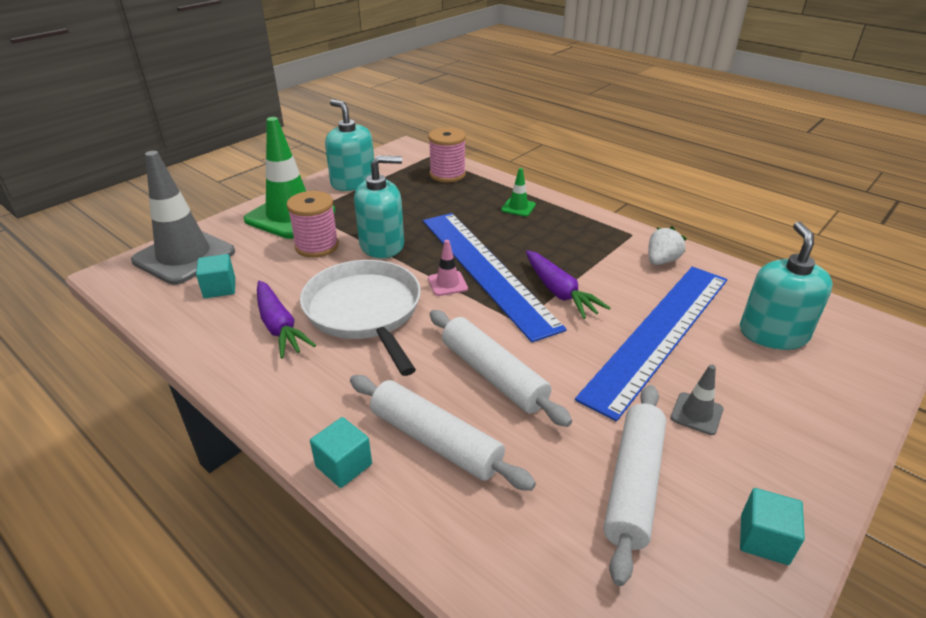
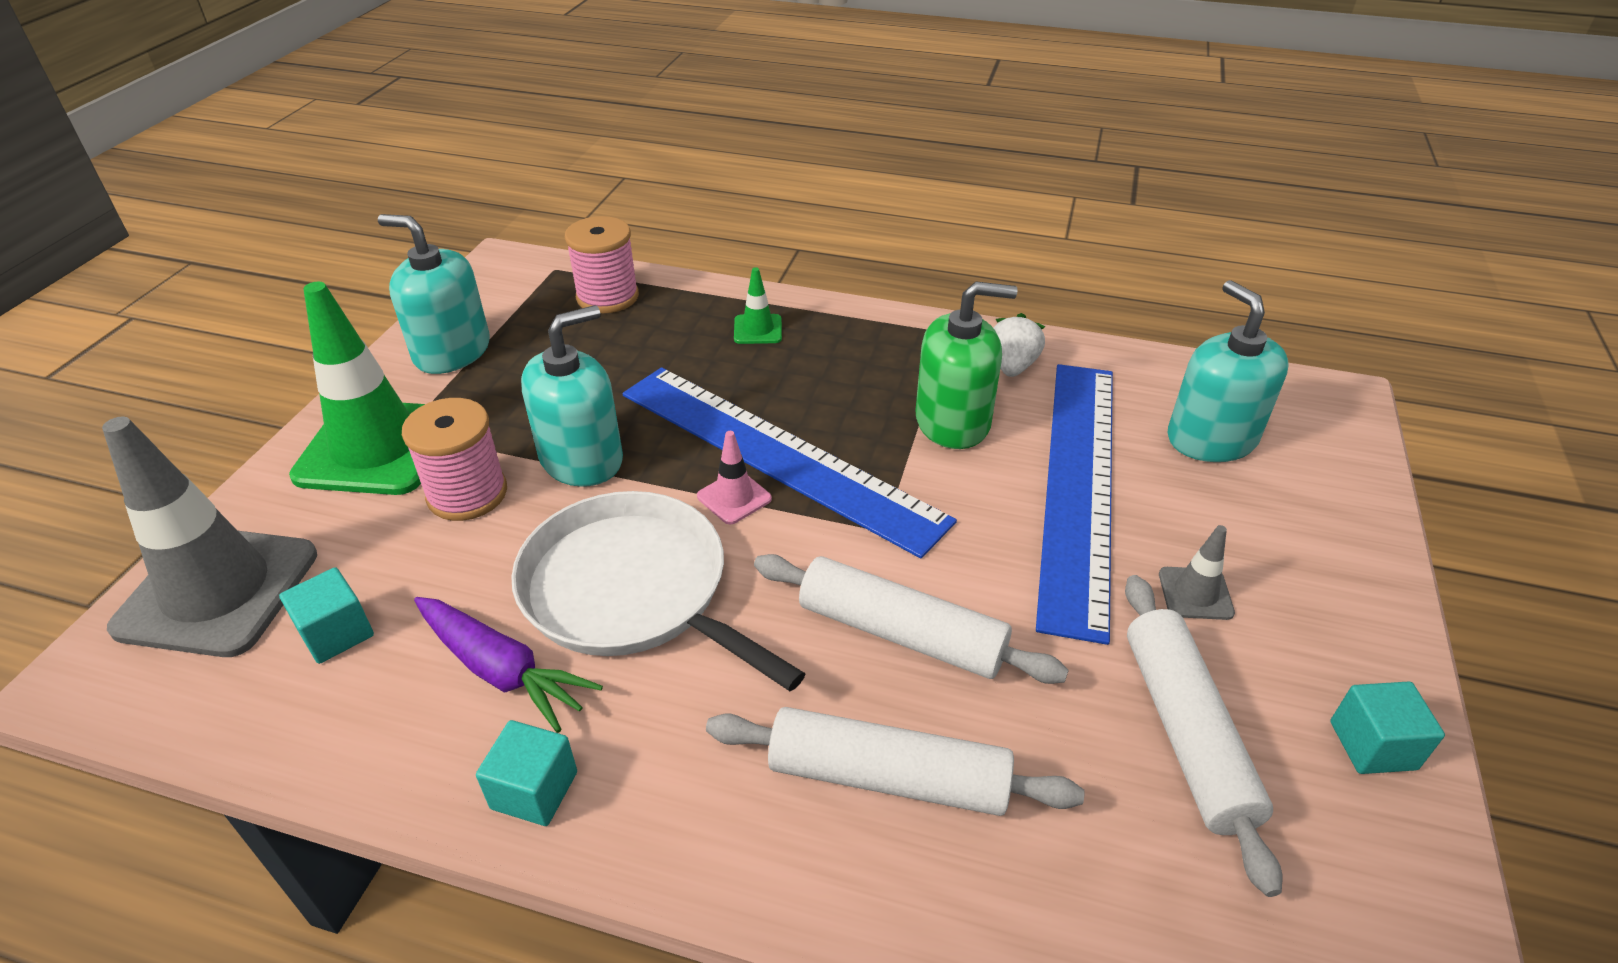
camera: 25 degrees left, 5 degrees up
(344, 465) = (778, 879): turquoise cube -> turquoise cube (534, 790)
(559, 292) = (907, 460): purple carrot -> none
(601, 280) = (953, 422): none -> green soap dispenser

